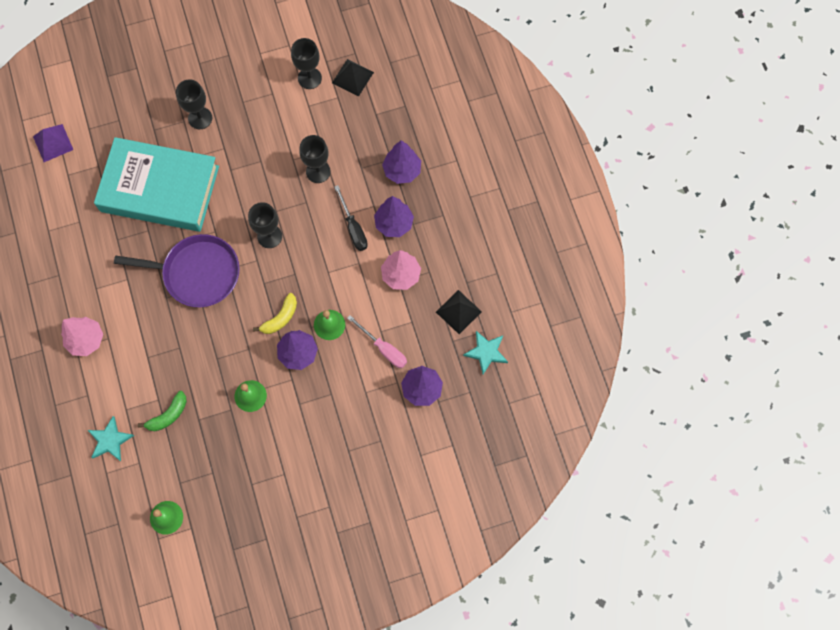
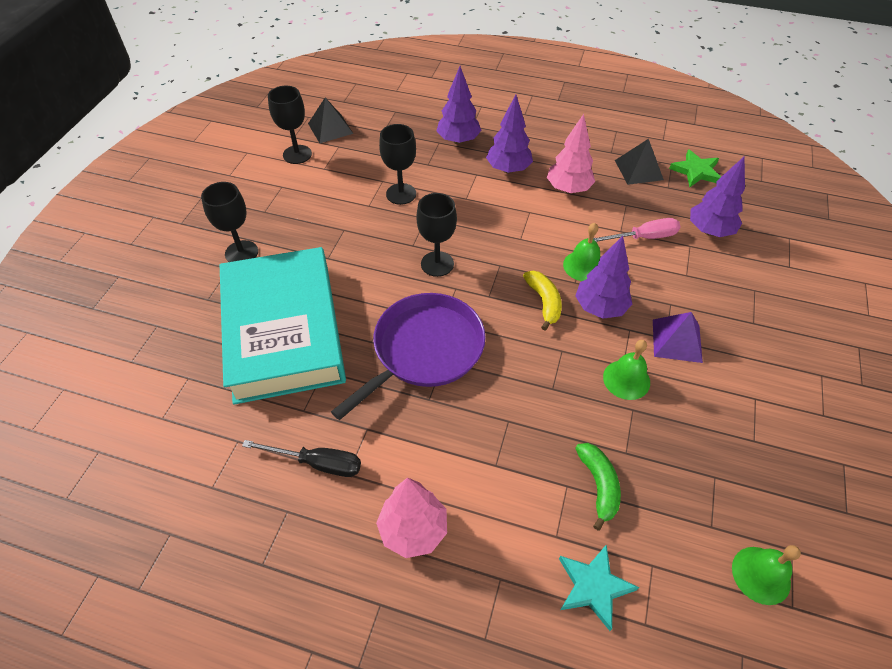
camera: 55 degrees left, 20 degrees down
(53, 143) = (103, 411): purple pyramid -> purple pyramid (677, 340)
(160, 188) = (283, 331): turquoise book -> turquoise book turned 60 degrees counterclockwise
(353, 228) = (487, 198): black screwdriver -> black screwdriver (317, 463)
(486, 352) = (696, 171): turquoise star -> green star

